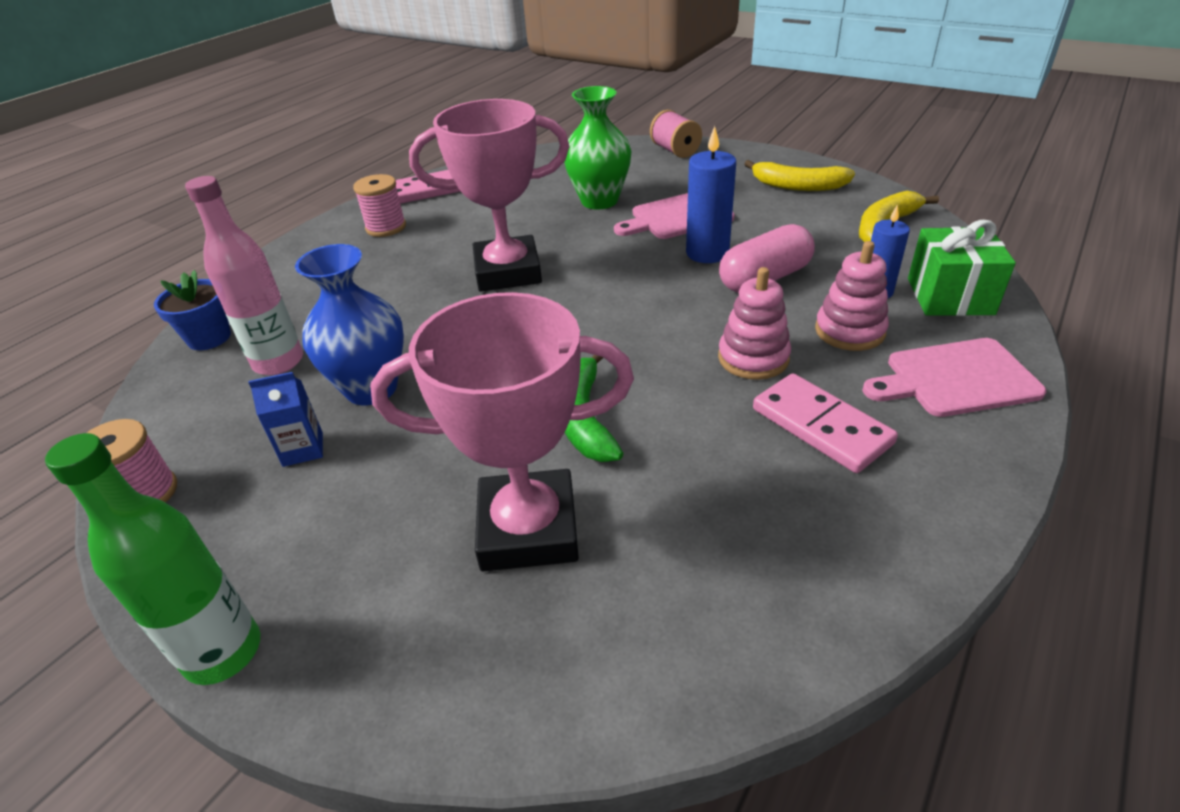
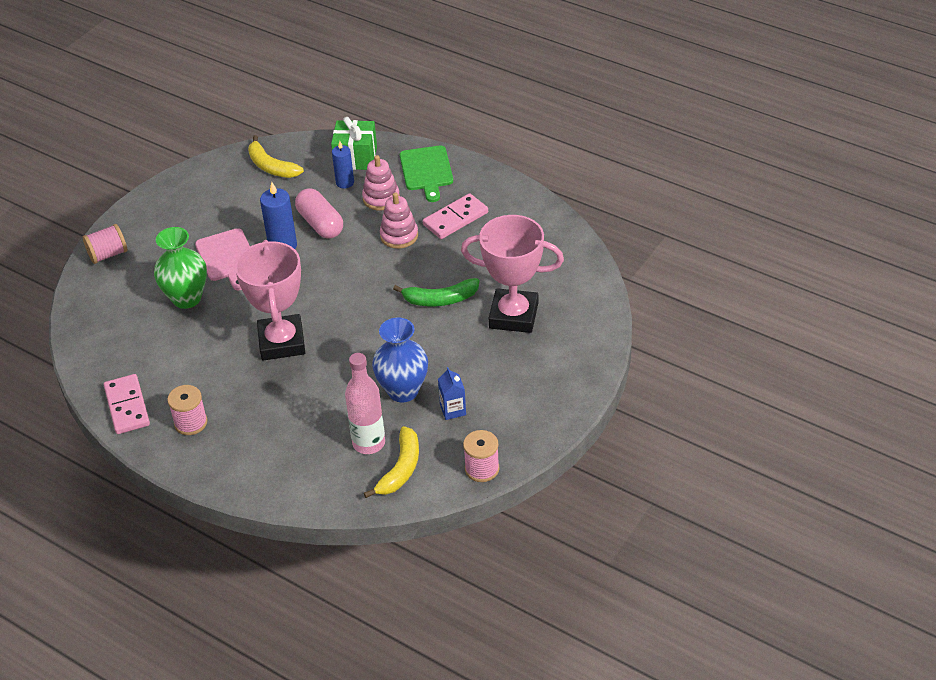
camera: 90 degrees left, 5 degrees up
(209, 338) = (333, 491): blue flower pot -> none
(223, 652) = (576, 405): green bottle -> none
(528, 529) = (513, 315): pink trophy -> pink trophy turned 75 degrees counterclockwise
(798, 186) = (199, 196): yellow banana -> yellow banana (401, 469)
(955, 379) = (426, 171): pink cutting board -> green cutting board

